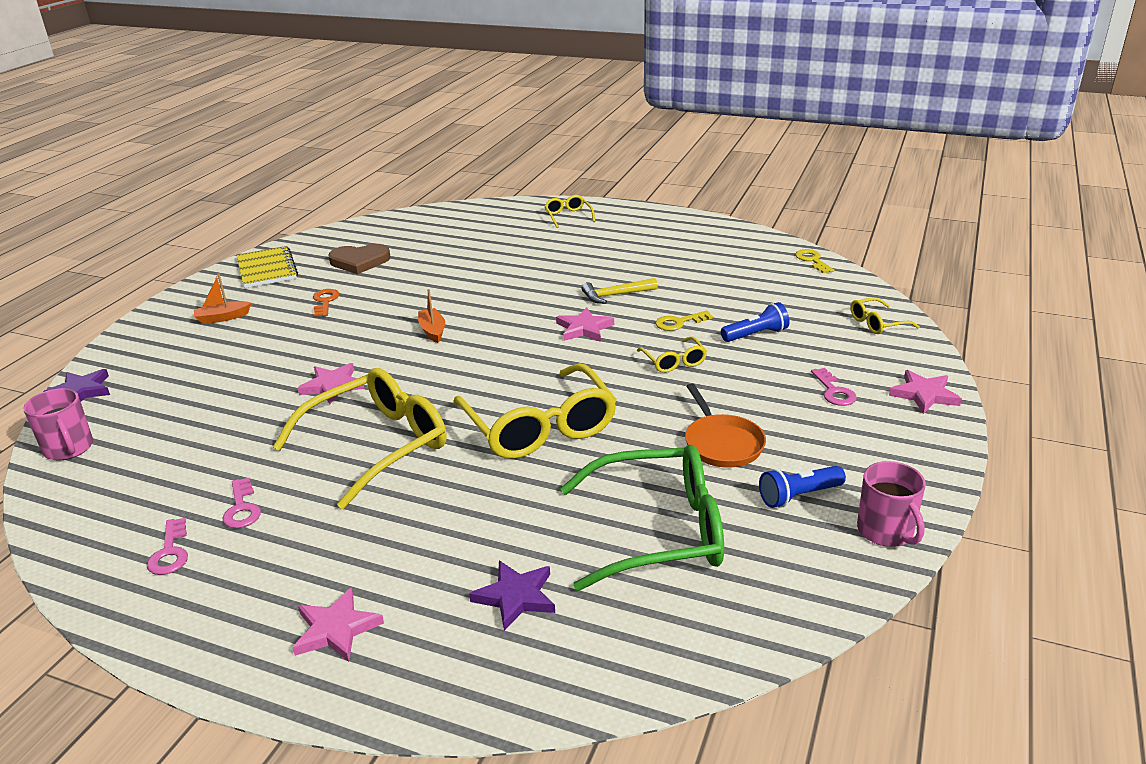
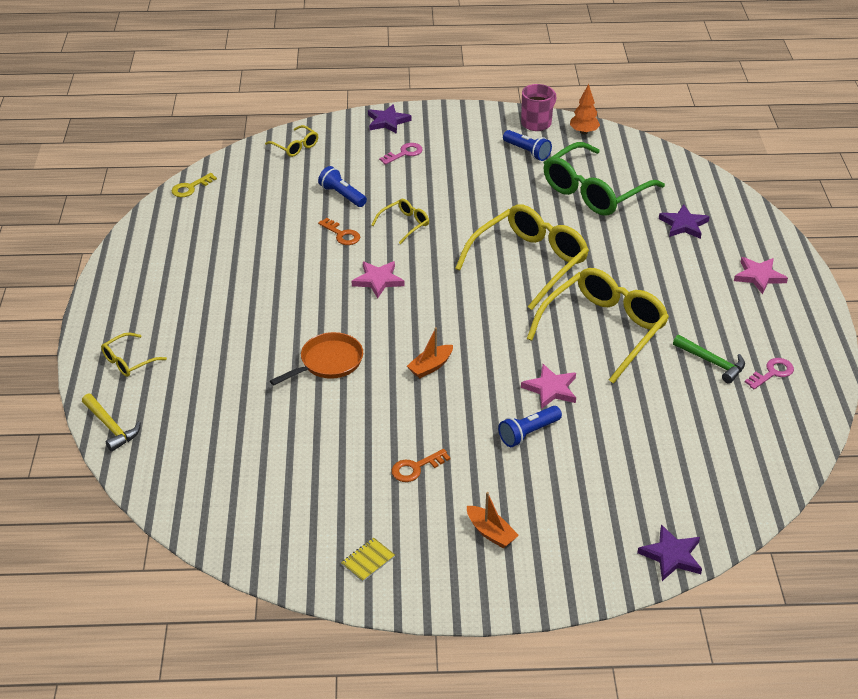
camera: 115 degrees left, 10 degrees up
(69, 448) = (737, 502): pink mug -> none
(242, 508) = (712, 362): pink key -> green hammer
(267, 269) = (368, 561): yellow notebook -> yellow notebook, size x0.49
(295, 359) = (528, 433): none -> blue flashlight
(359, 261) = (312, 486): brown heart -> none
(377, 445) = (603, 329): yellow glasses -> yellow glasses turned 105 degrees clockwise
(615, 295) = (309, 279): yellow hammer -> yellow hammer (111, 427)
(658, 531) = (594, 191): green glasses -> green glasses turned 105 degrees counterclockwise
(679, 322) = (341, 234): yellow key -> orange key
(722, 443) = (494, 186): orange pan -> orange pan (328, 362)
(840, 577) = (583, 132): none -> orange tree
(924, 394) = (387, 121): pink star -> purple star

